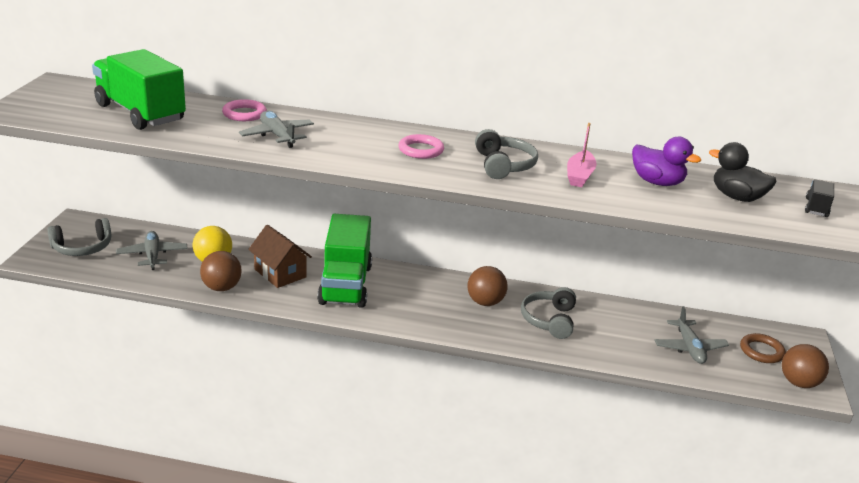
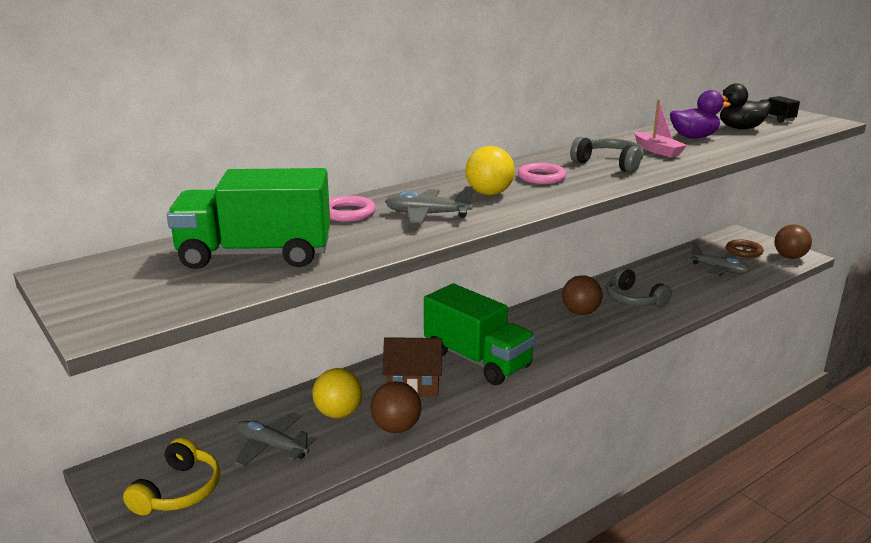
camera: 45 degrees left, 5 degrees down
(82, 247) = (178, 491): grey headphones -> yellow headphones
(352, 142) = (489, 193): none -> yellow ball

